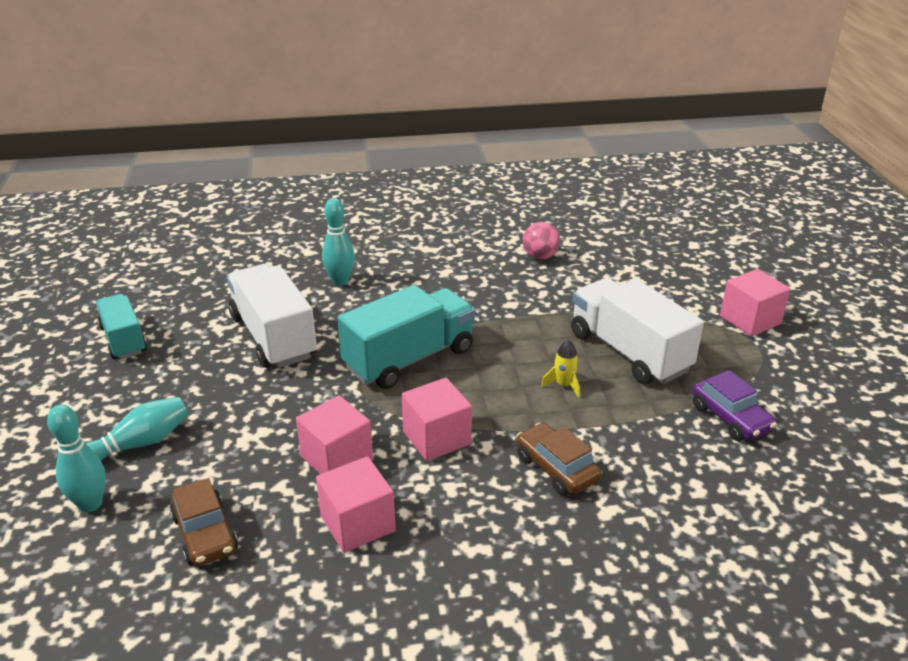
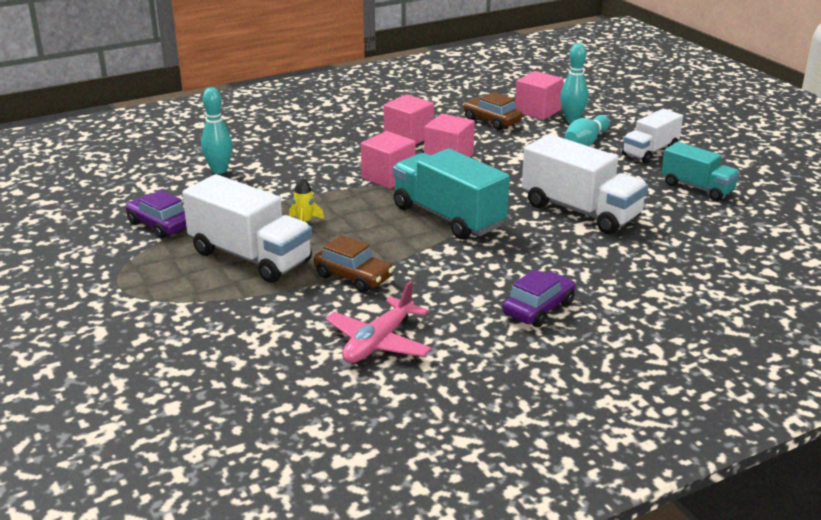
camera: 160 degrees right, 5 degrees down
(88, 406) = (650, 151): none -> white truck
(340, 281) = (579, 267): turquoise bowling pin -> turquoise bowling pin (219, 170)
(406, 257) = (538, 309): none -> purple car
(409, 359) = (448, 217): turquoise truck -> turquoise truck turned 105 degrees clockwise
(540, 256) = (378, 342): pink ball -> pink plane
(556, 468) = (294, 176): brown car -> brown car (353, 277)
(750, 320) = (119, 311): pink cube -> pink cube (537, 111)

